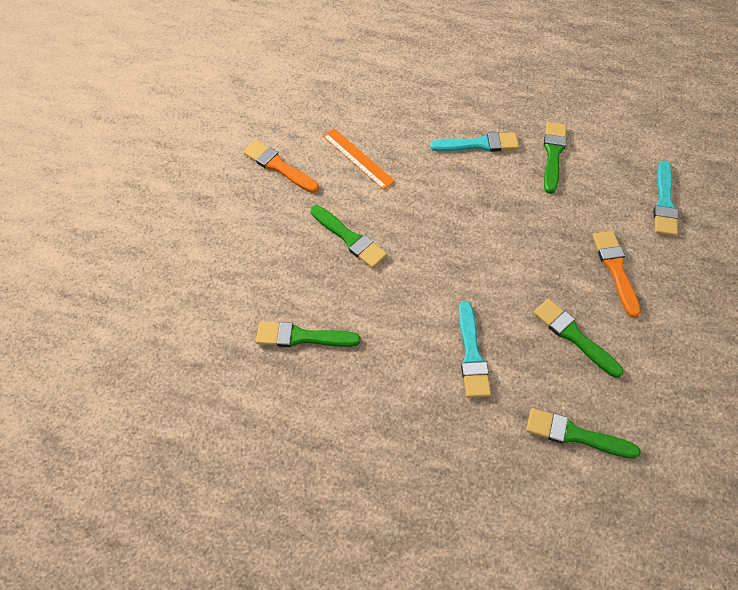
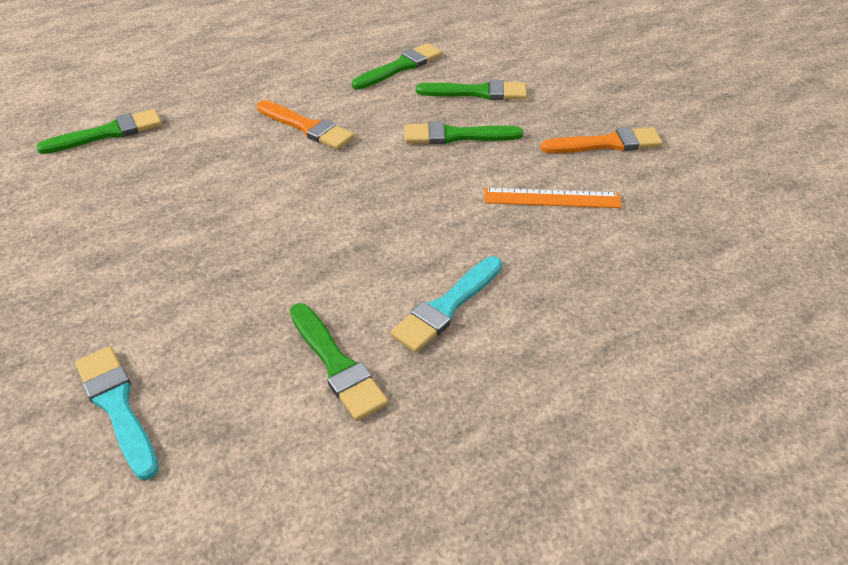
camera: 135 degrees right, 15 degrees down
(472, 354) = (247, 129): turquoise brush -> none
(574, 336) = (155, 192): green brush -> green brush (477, 92)
(615, 269) = (144, 276): orange brush -> orange brush (307, 127)

